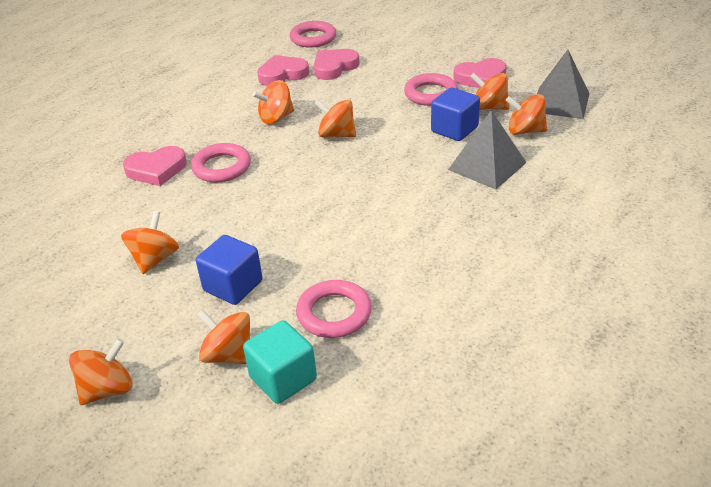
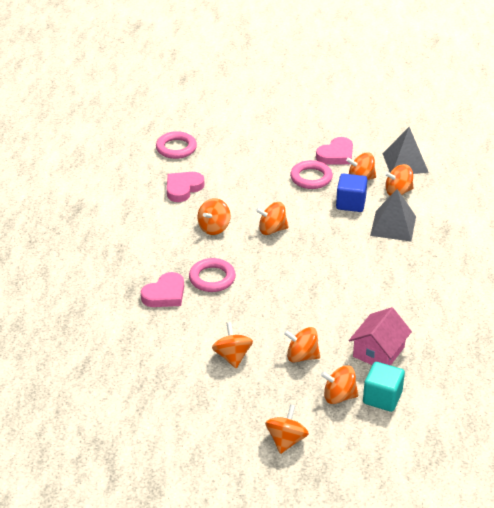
camera: 30 degrees left, 0 degrees up
(233, 286) = (301, 356): blue cube -> orange spinning top
(334, 67) = (218, 172): pink heart -> none
(334, 313) = (378, 352): pink ring -> pink house

